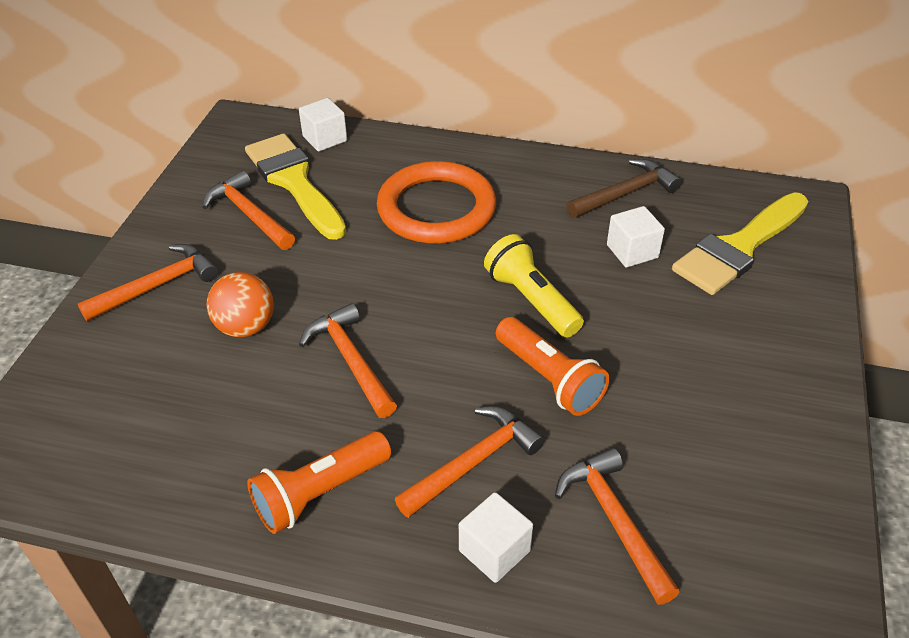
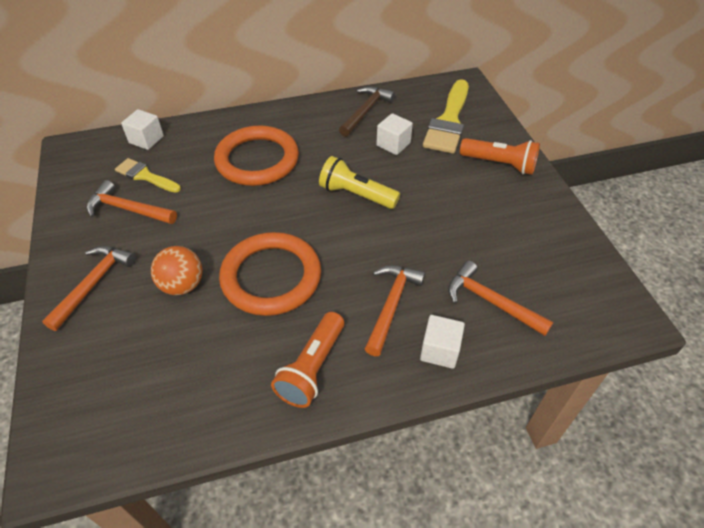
camera: 30 degrees left, 5 degrees up
(294, 182) = (145, 176): yellow brush -> yellow brush, size x0.58
(351, 360) = (271, 277): orange hammer -> orange ring
(549, 379) = (399, 237): orange flashlight -> orange flashlight (499, 164)

